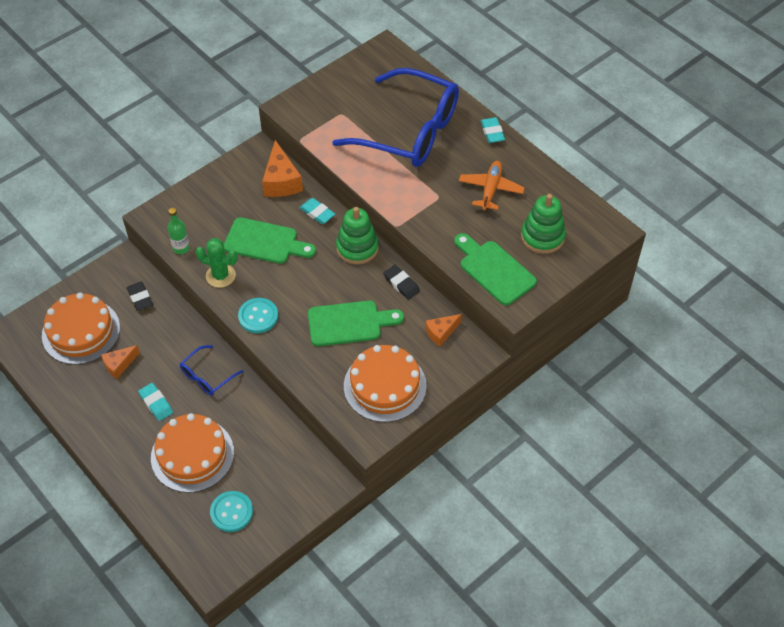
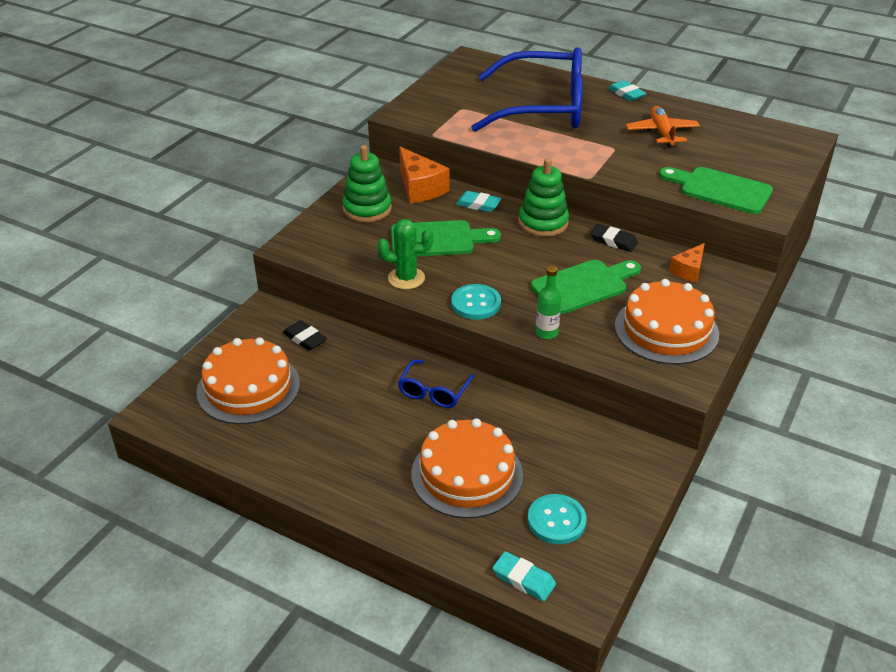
camera: 20 degrees left, 15 degrees down
(119, 365) = (317, 408): orange cheese -> none
(156, 403) = (387, 434): turquoise eraser -> turquoise eraser (523, 579)
(181, 248) = (343, 265): green bottle -> green bottle (546, 333)
(542, 237) = (744, 156): green stacking toy -> green stacking toy (367, 209)

